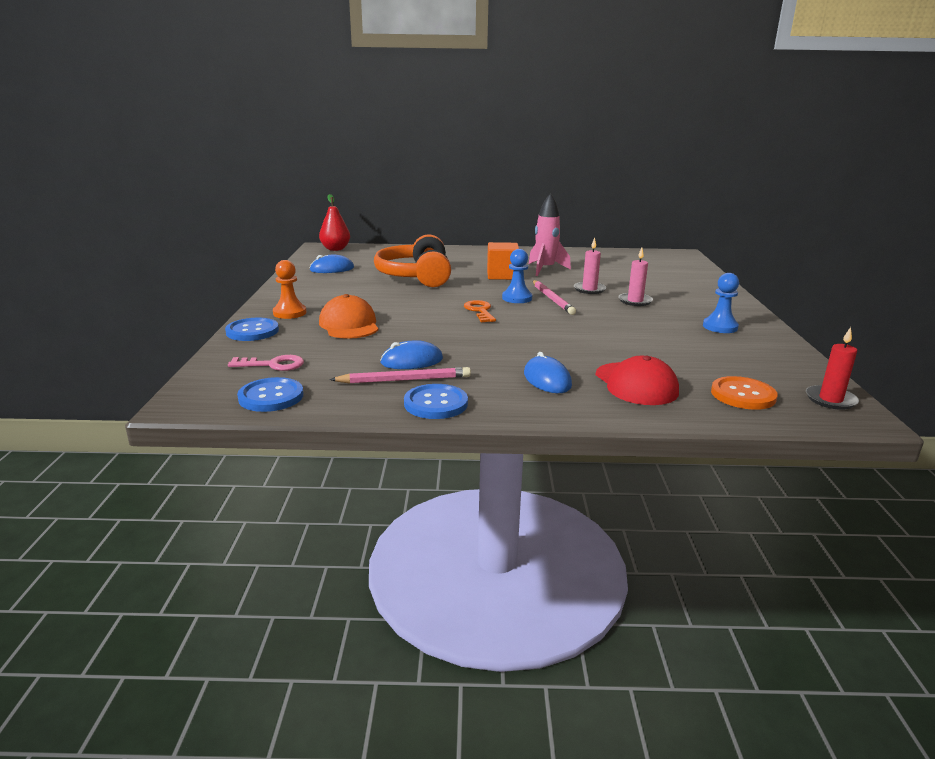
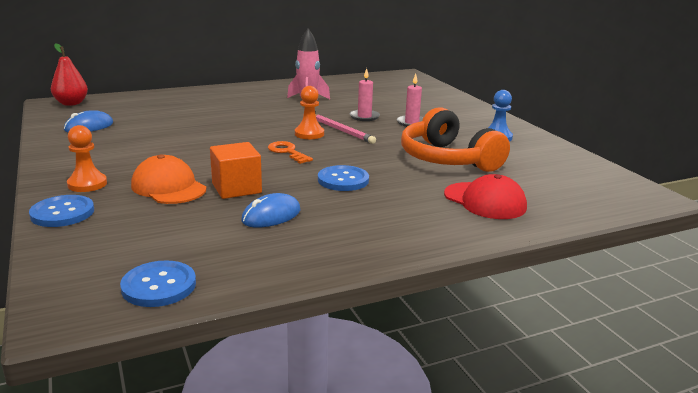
camera: 25 degrees left, 0 degrees up
(272, 365) = (125, 248): pink key -> none
(404, 380) = (283, 237): pink pencil -> none
(416, 276) = (190, 124): orange headphones -> orange headphones (448, 159)
(436, 403) = (336, 256): blue button -> blue button (343, 180)
(502, 275) = (274, 112): orange cube -> orange cube (236, 188)
(517, 298) = (309, 134): blue pawn -> orange pawn
(547, 379) = (411, 211): blue mouse -> none
(743, 395) = (568, 195): orange button -> none
(830, 400) = (627, 187): red candle -> none

